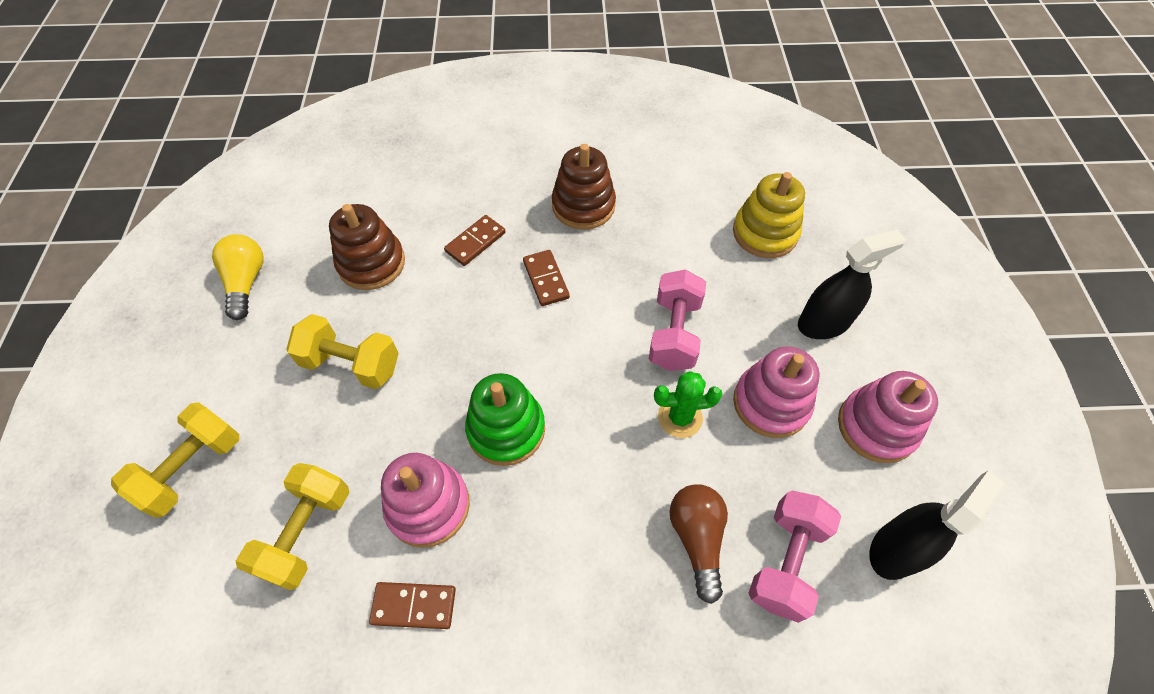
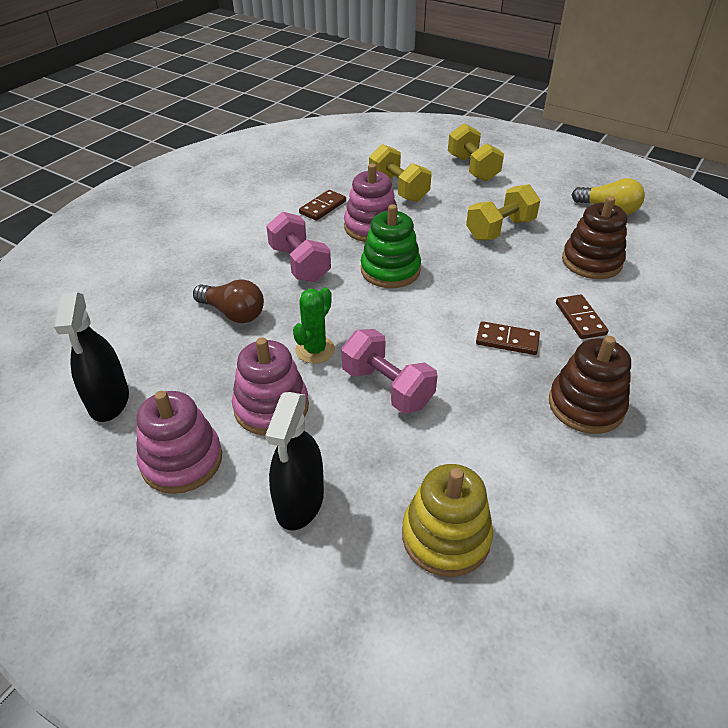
camera: 125 degrees right, 15 degrees down
(785, 561) = (174, 343): pink dumbbell -> pink dumbbell (299, 264)

